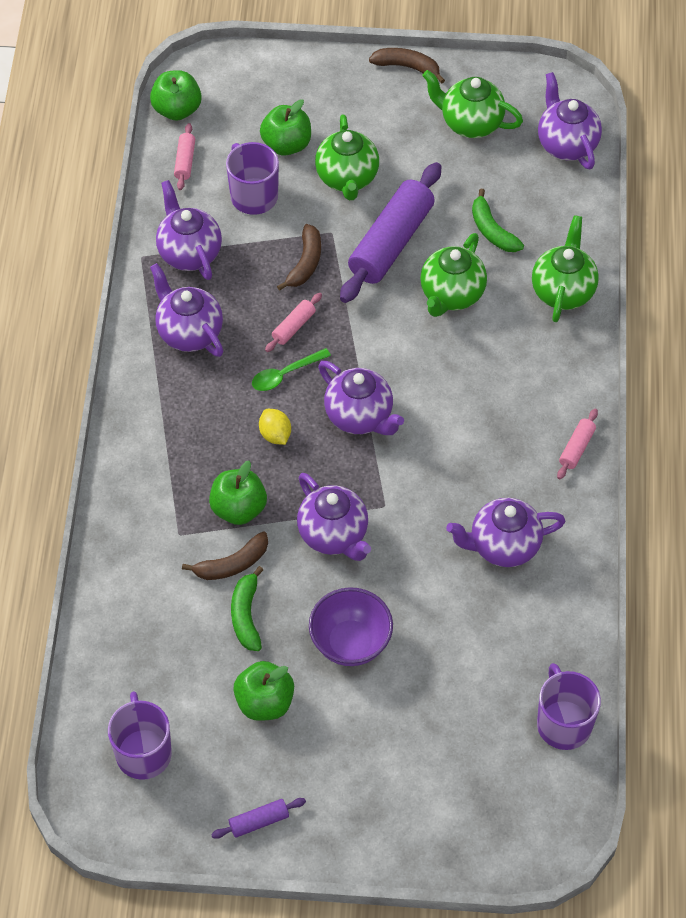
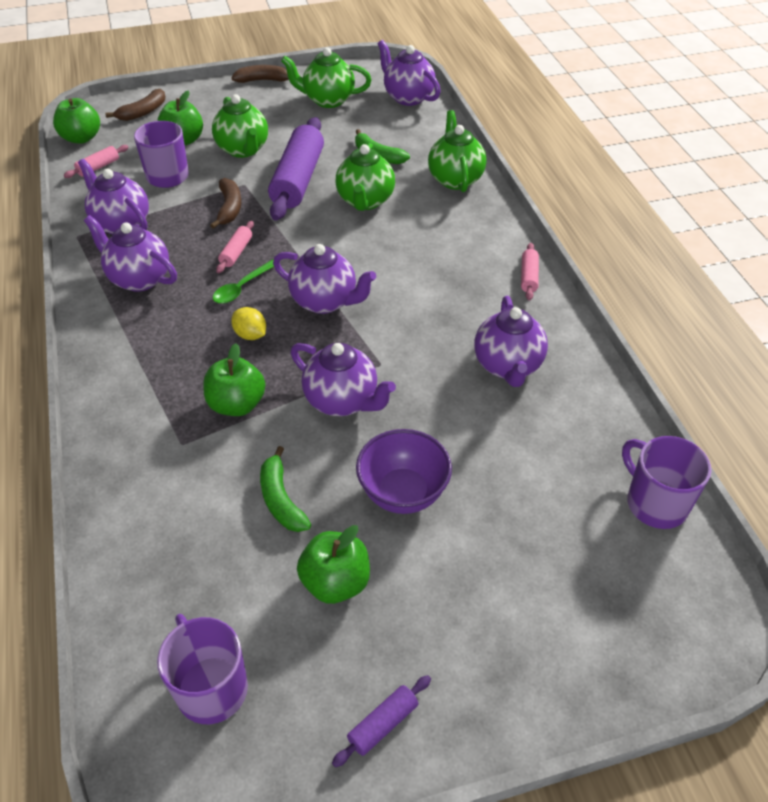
camera: 20 degrees left, 10 degrees down
(185, 161) = (98, 167): pink rolling pin -> pink rolling pin turned 60 degrees clockwise
(232, 564) = (248, 455): brown banana -> brown banana (143, 112)
(503, 546) = (508, 366): purple teapot -> purple teapot turned 60 degrees counterclockwise

